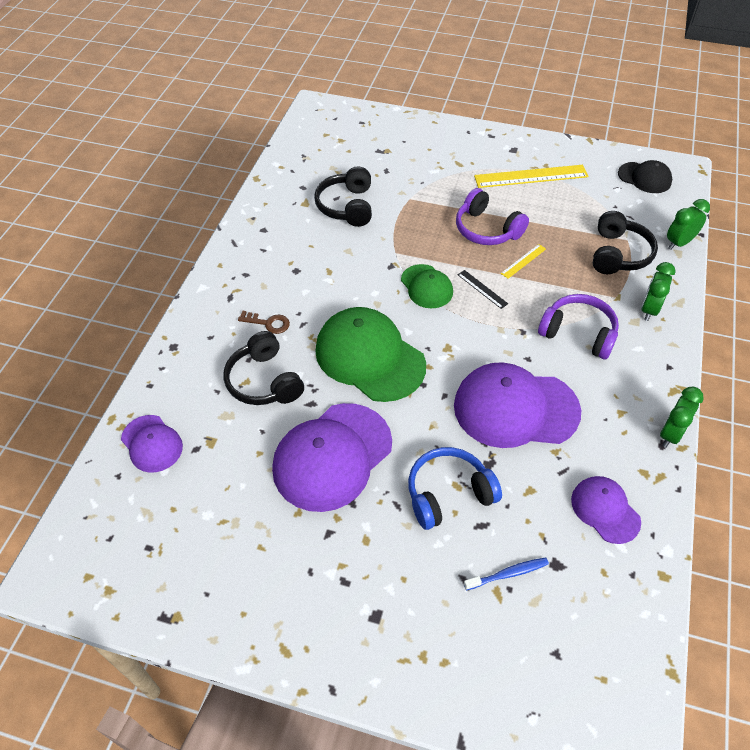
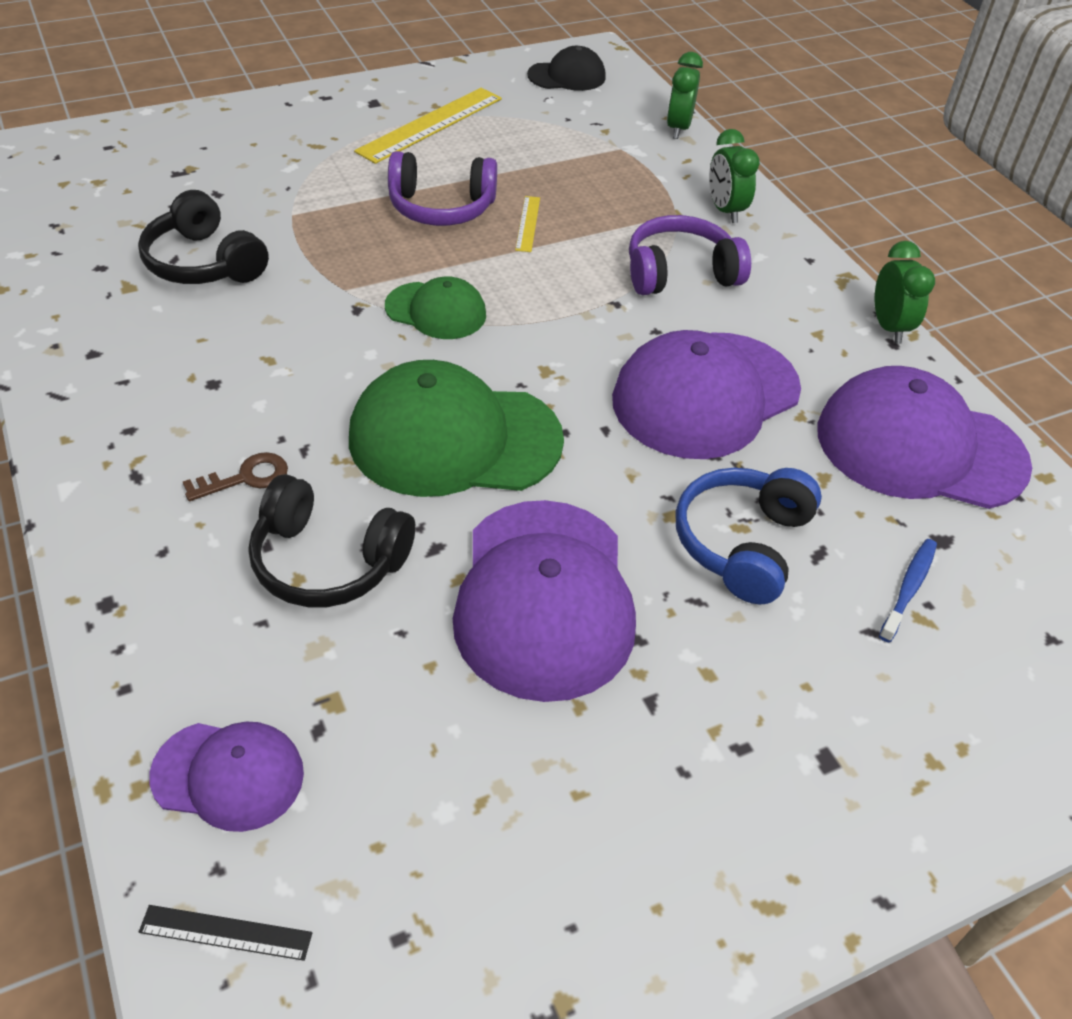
camera: 45 degrees left, 5 degrees down
(482, 289) = (512, 279): black ruler -> black ruler (226, 932)
(605, 510) = (920, 447): purple cap -> purple cap, size x1.84
(618, 254) = (628, 167): black headphones -> none

